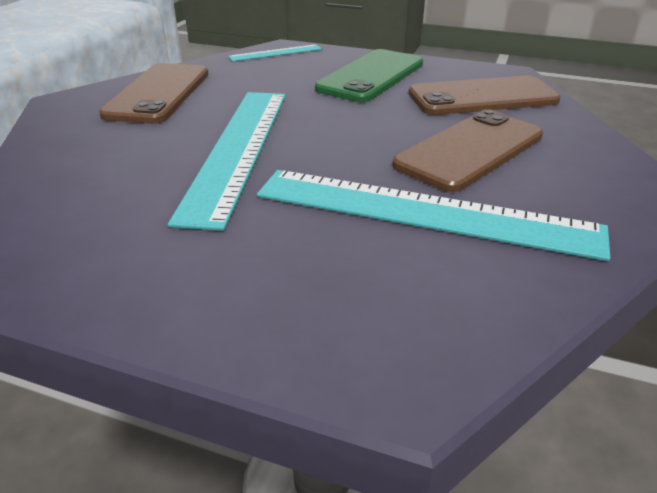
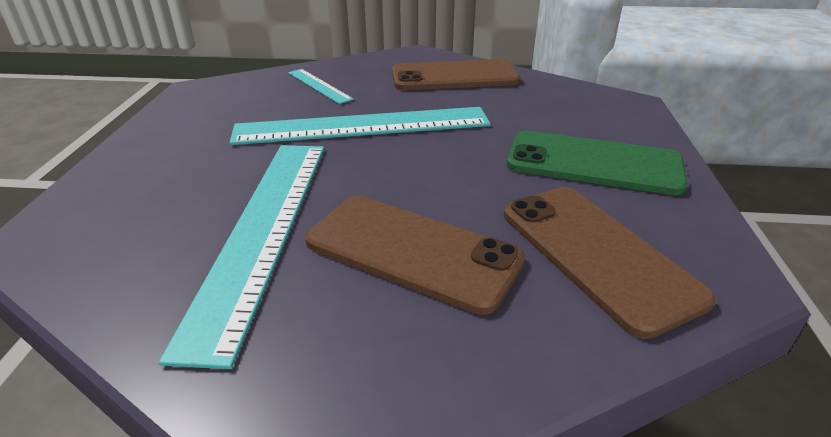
camera: 75 degrees right, 0 degrees up
(275, 53) = (607, 102): turquoise ruler -> turquoise ruler (319, 85)

